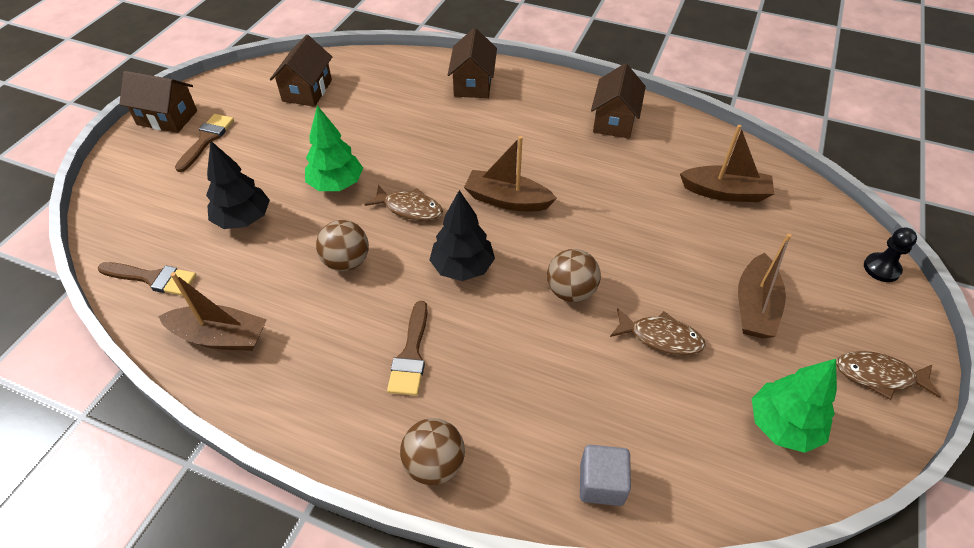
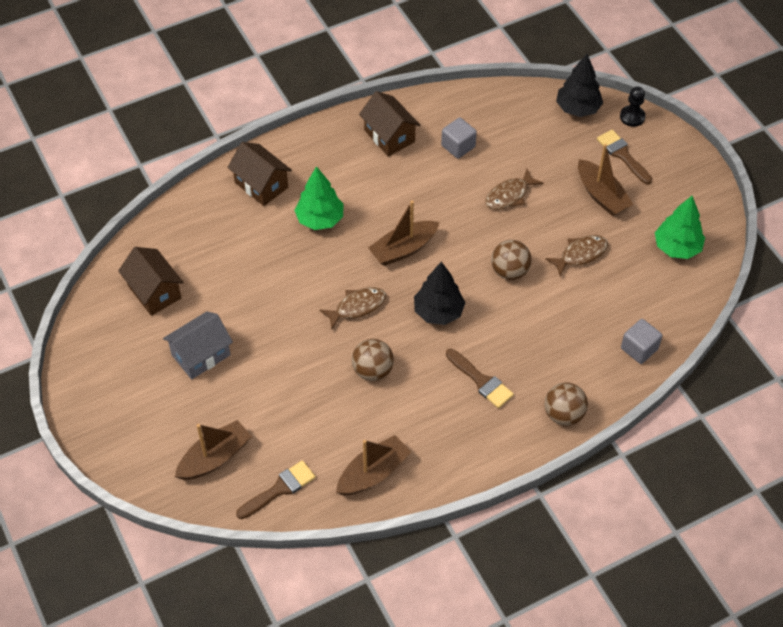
camera: 50 degrees left, 5 degrees up
(167, 118) = (89, 402): brown house -> none
(206, 140) = (149, 389): brown brush -> brown brush (623, 155)
(243, 219) = (271, 408): black tree -> black tree (578, 108)
(266, 147) = (201, 355): none -> grey house
(336, 184) = (289, 334): green tree -> green tree (320, 219)
(663, 167) = (458, 146): none -> grey cube
(725, 192) = (510, 134): brown boat -> brown boat (215, 458)
(879, 376) = (688, 183): brown fish -> brown fish (509, 195)

